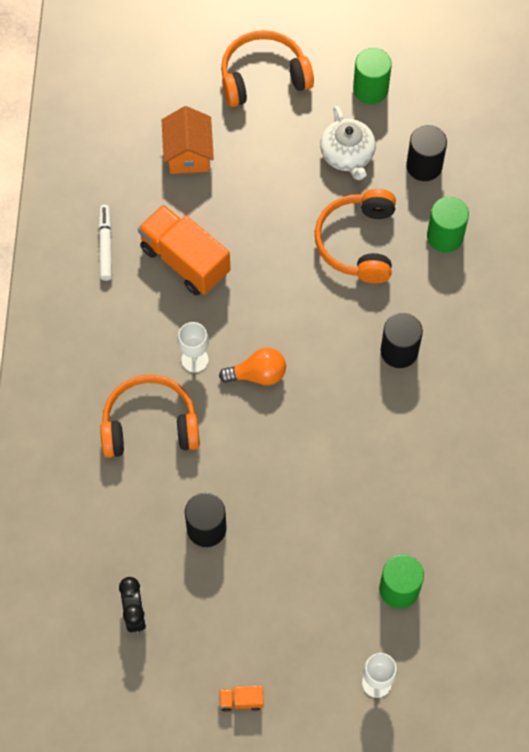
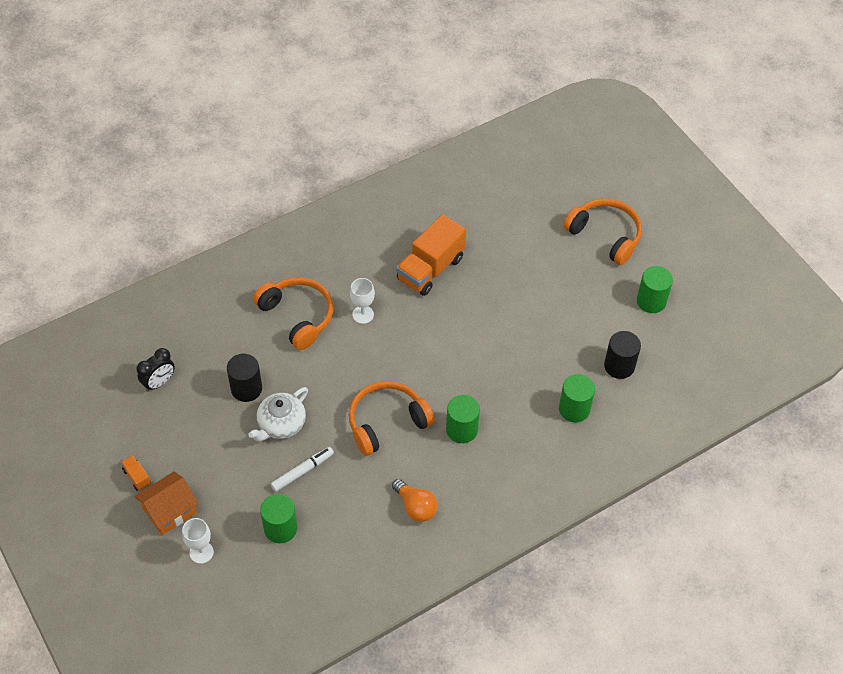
camera: 55 degrees right, 10 degrees down
(105, 245) = (407, 221): white marker -> white marker (302, 471)
(185, 261) = (430, 269): orange truck -> orange truck turned 150 degrees counterclockwise
(188, 153) = (511, 227): orange house -> orange house (170, 511)
(258, 374) = (379, 356): orange light bulb -> orange light bulb (415, 507)
(347, 155) = (587, 316): white teapot -> white teapot (281, 424)
(358, 242) = (525, 359): orange headphones -> orange headphones (387, 422)
(399, 351) = (461, 429): black cylinder -> green cylinder

